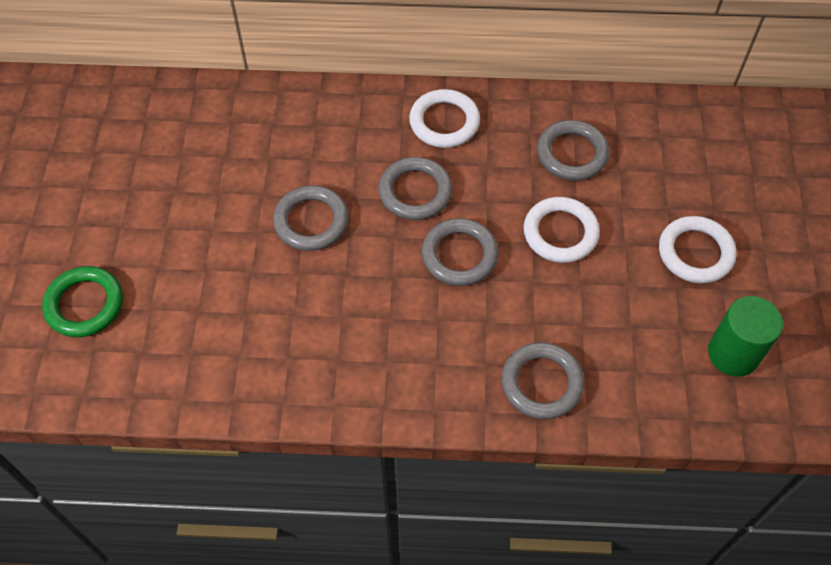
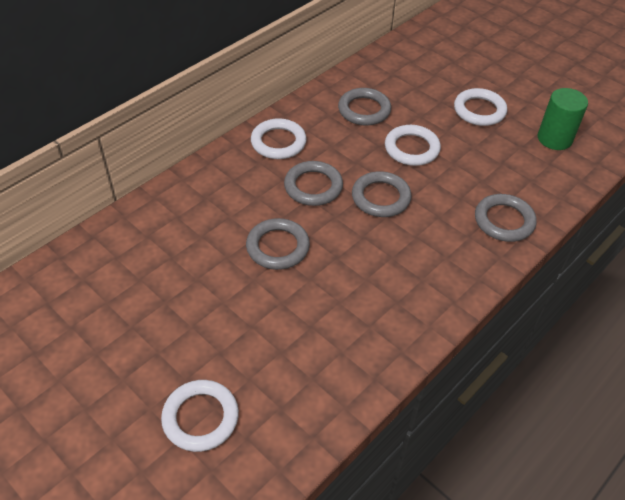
camera: 50 degrees left, 10 degrees down
(85, 304) = (200, 418): green ring -> white ring

